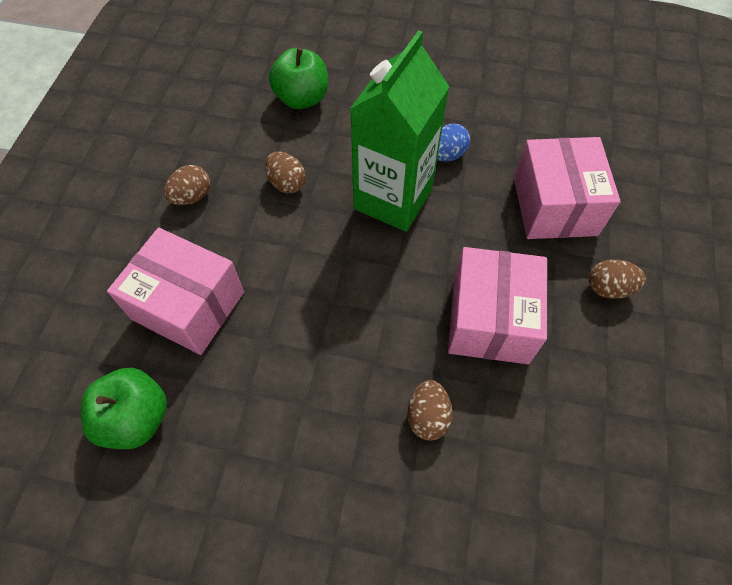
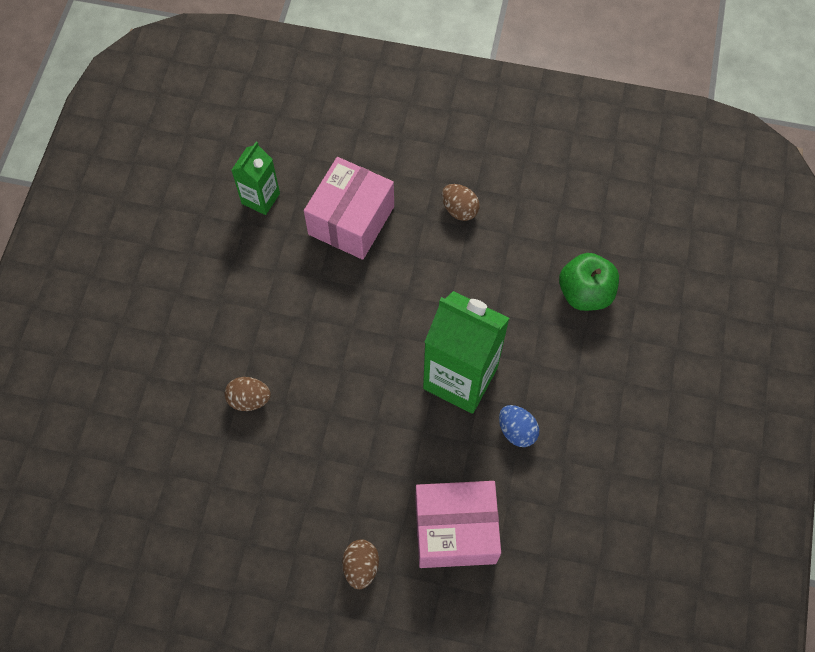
camera: 90 degrees right, 5 degrees up
(136, 418) = (260, 198): green apple -> green carton
(287, 183) = (476, 285): brown egg -> none
(490, 320) = (332, 455): pink box -> none

